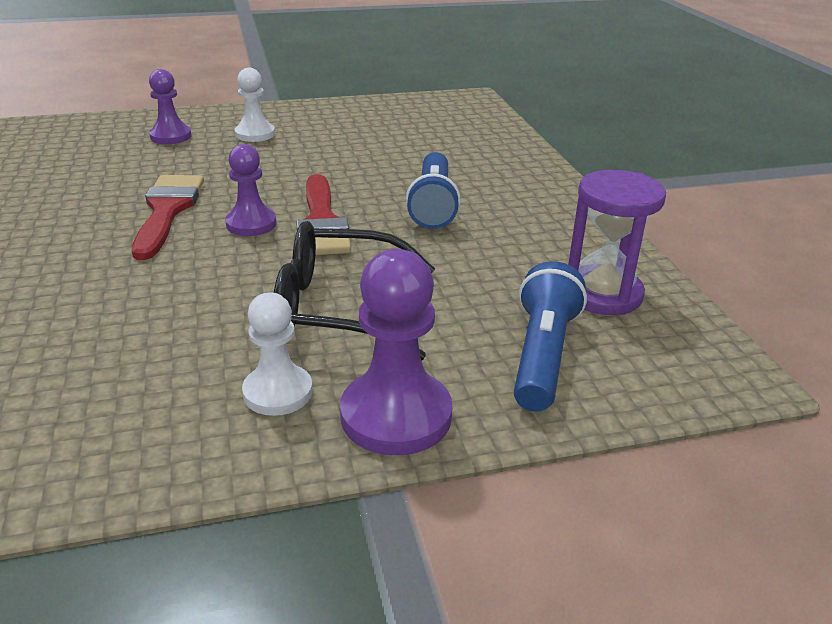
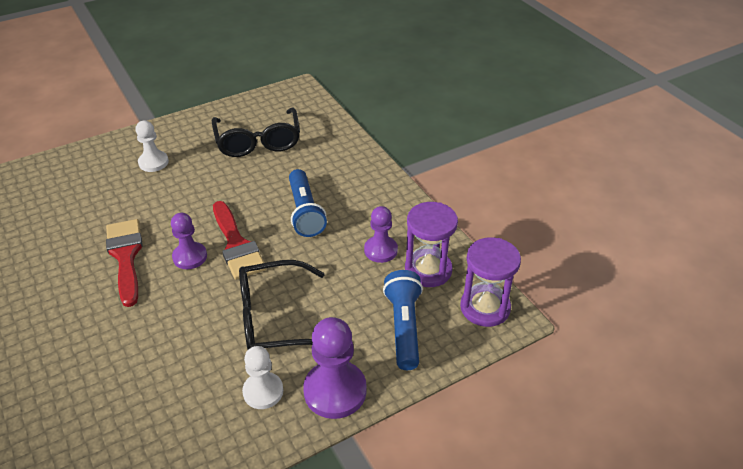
camera: 15 degrees left, 10 degrees up
(171, 136) = (90, 177): purple pawn -> purple pawn (380, 250)
(398, 133) = (258, 141): none -> black glasses
(691, 356) = (485, 307): none -> purple hourglass

